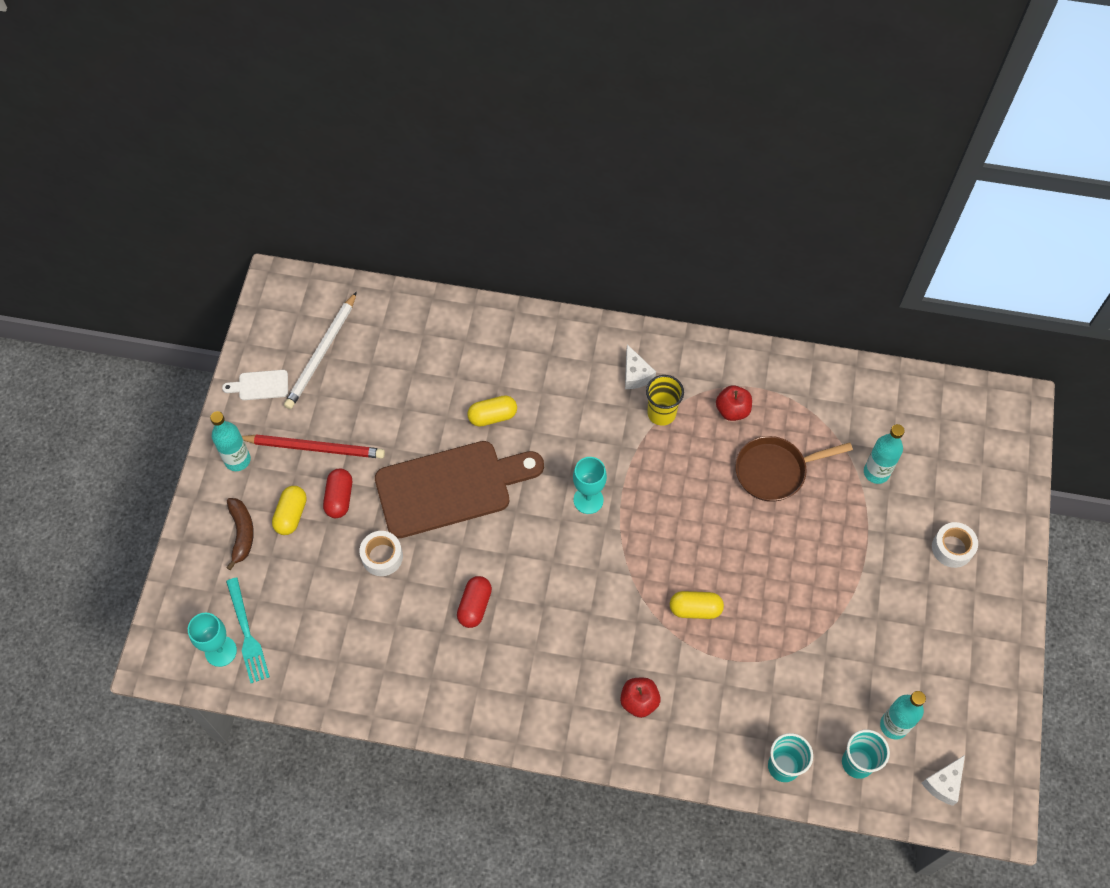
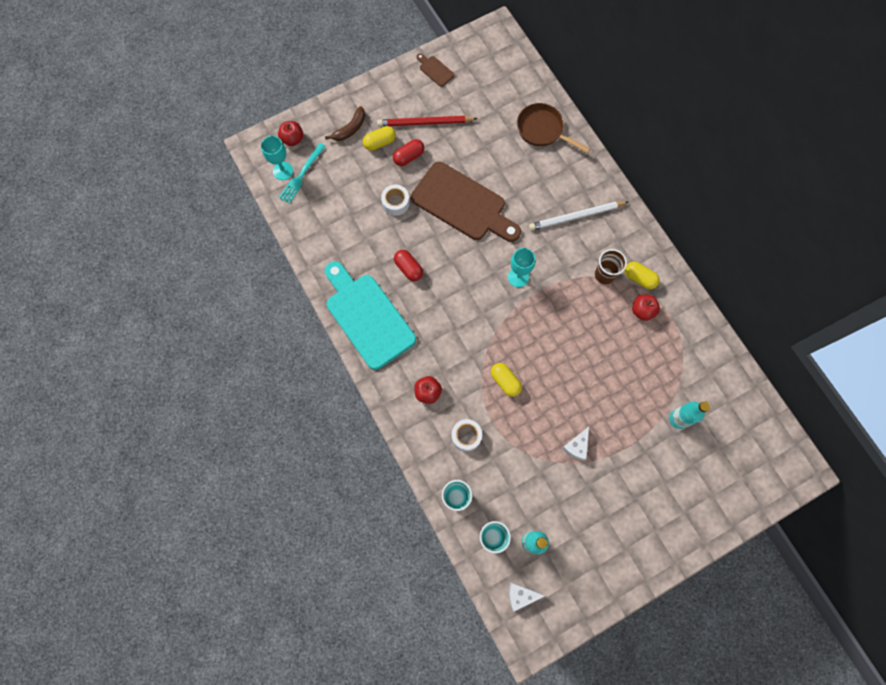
camera: 50 degrees right, 10 degrees up
(190, 608) = (292, 139): none -> red apple
(237, 460) = (386, 94): turquoise bottle -> none
(260, 385) = (435, 70): white cutting board -> brown cutting board
(314, 448) = (425, 123): red pencil -> red pencil turned 120 degrees clockwise
(321, 353) = (479, 82): white pencil -> white pencil (576, 216)
(475, 606) = (408, 268): red capsule -> red capsule turned 75 degrees clockwise
(492, 416) = (521, 191): yellow capsule -> yellow capsule (639, 278)
(493, 698) = (367, 317): none -> turquoise cutting board
(635, 374) = (615, 243): white cheese -> white cheese (576, 446)
(661, 413) = (604, 275): yellow cup -> brown cup
(775, 471) = (626, 362): brown pan -> brown pan (542, 130)
(952, 548) = (670, 498): white tape -> white tape (466, 436)

